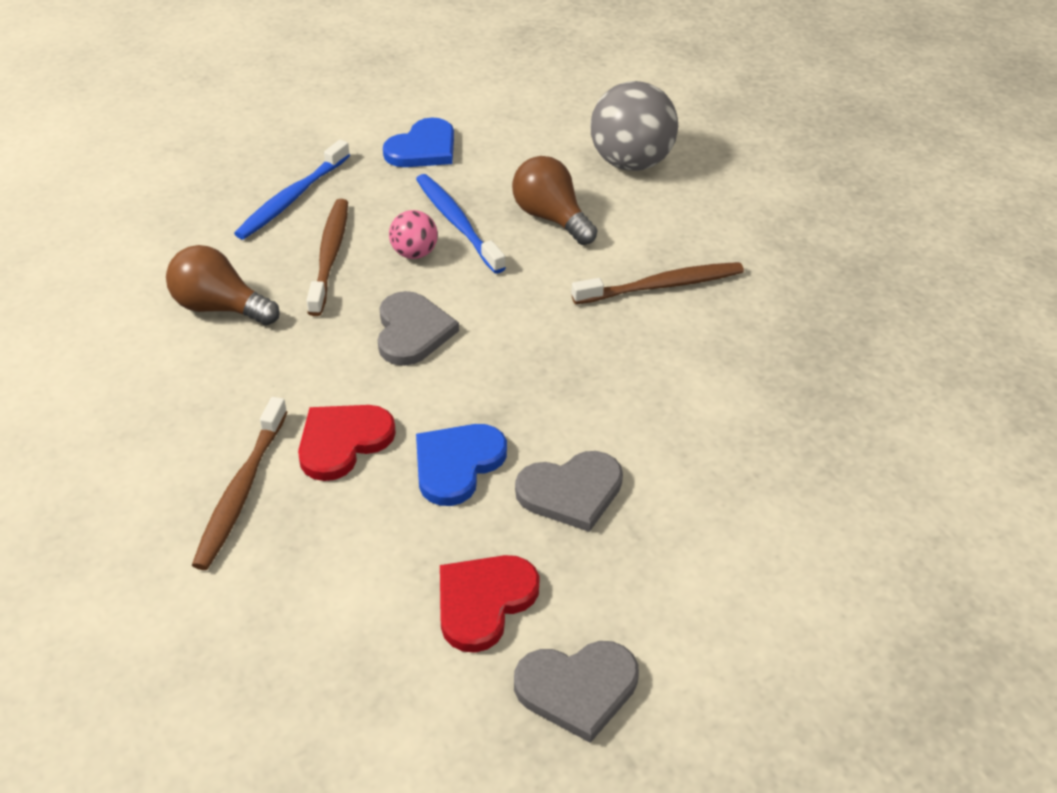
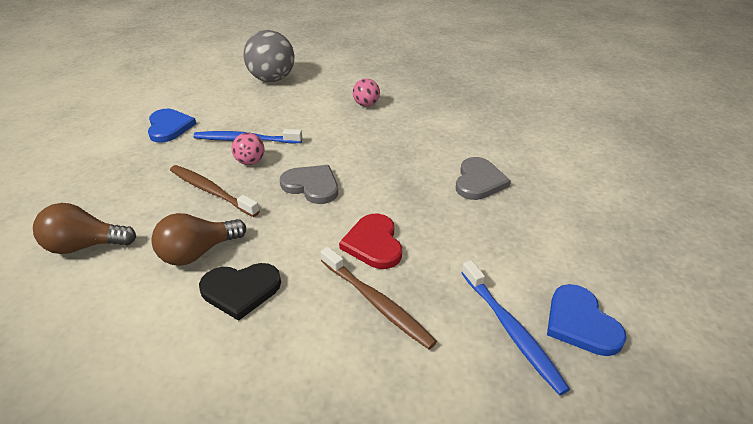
camera: 55 degrees left, 5 degrees down
(186, 372) = (241, 290): none -> black heart
(291, 199) = (139, 186): blue toothbrush -> blue toothbrush (511, 331)
(457, 464) = (429, 209): blue heart -> blue heart (580, 323)
(484, 602) = (534, 237): red heart -> none
(551, 218) = (280, 113): brown light bulb -> brown light bulb (85, 246)
(577, 689) = (609, 229): grey heart -> none
(662, 286) = (366, 104): brown toothbrush -> pink ball

